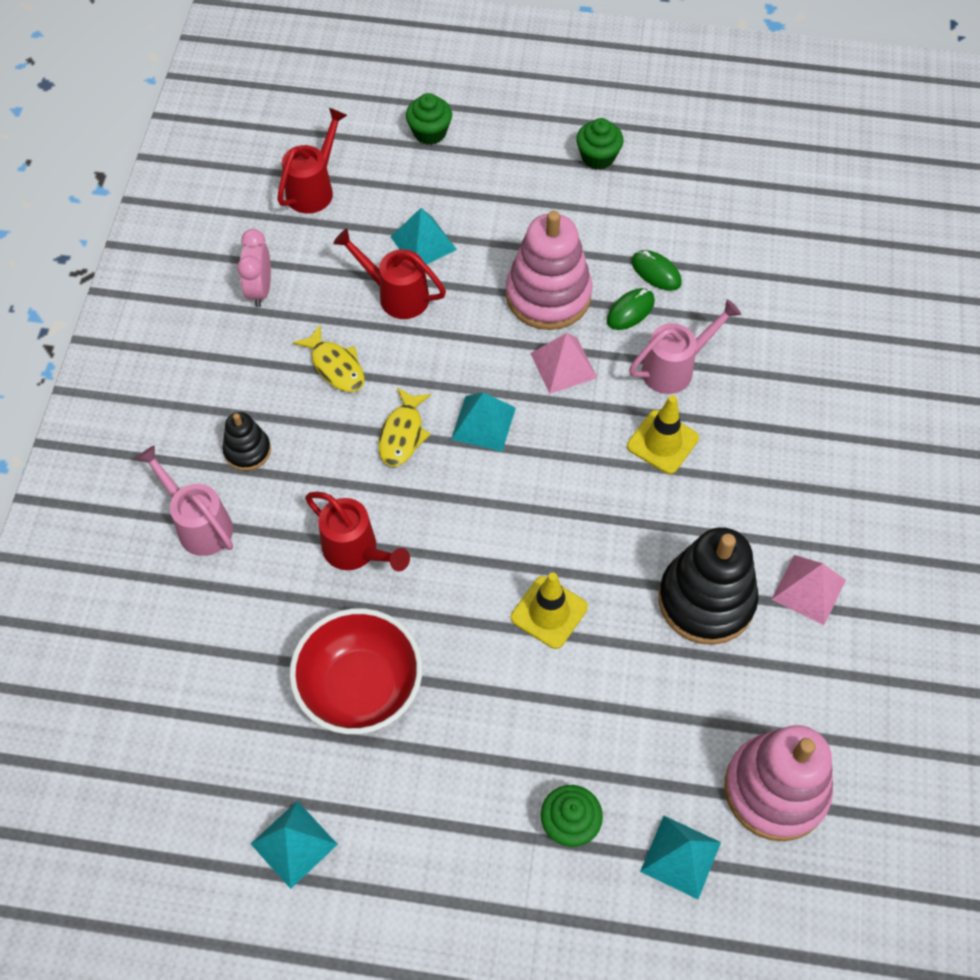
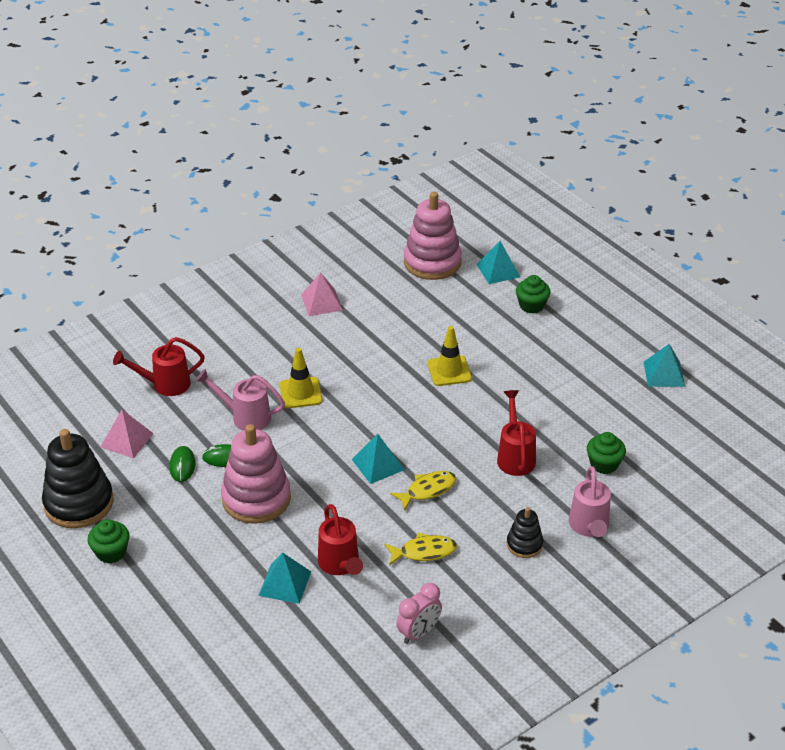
camera: 135 degrees left, 20 degrees down
(313, 189) = (307, 676): red watering can -> red watering can (165, 384)
(335, 366) = (424, 552): yellow fish -> yellow fish turned 75 degrees clockwise
(360, 687) = (574, 404): red bowl -> none
(430, 132) = (183, 654): green cupcake -> green cupcake (604, 464)
(563, 365) = (298, 459): pink pyramid -> pink pyramid (126, 440)
(706, 600) = (371, 328): black stacking toy -> black stacking toy (79, 503)

